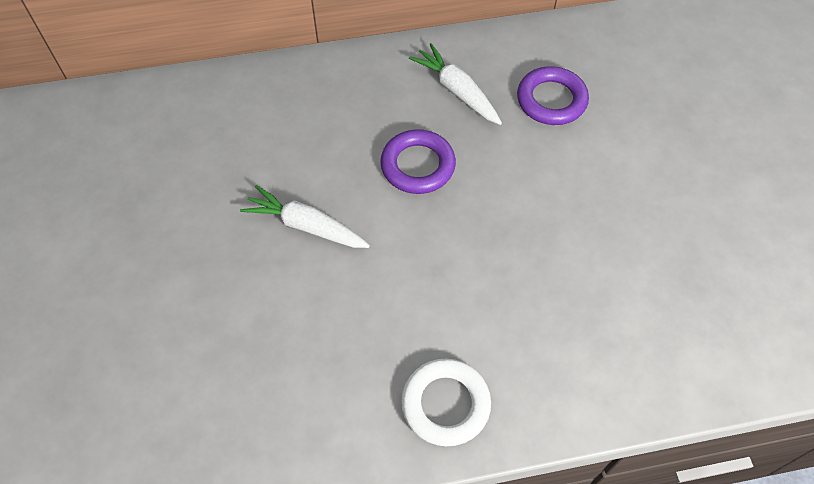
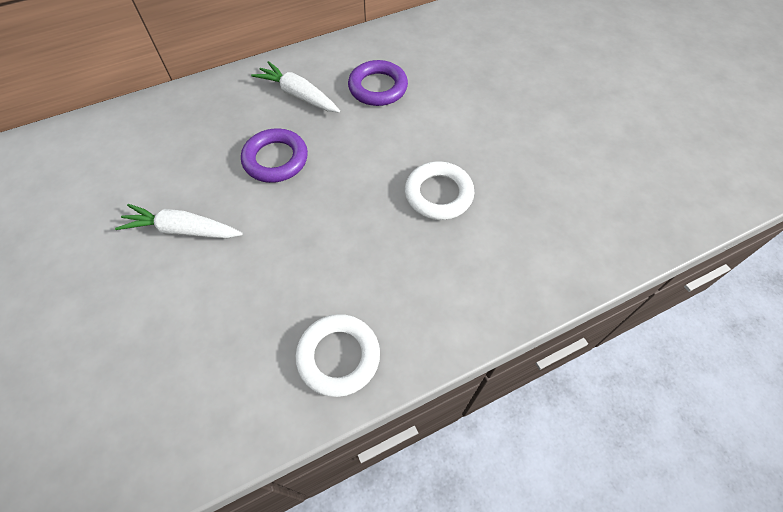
camera: 15 degrees left, 0 degrees up
(593, 249) = (438, 194): none -> white ring

